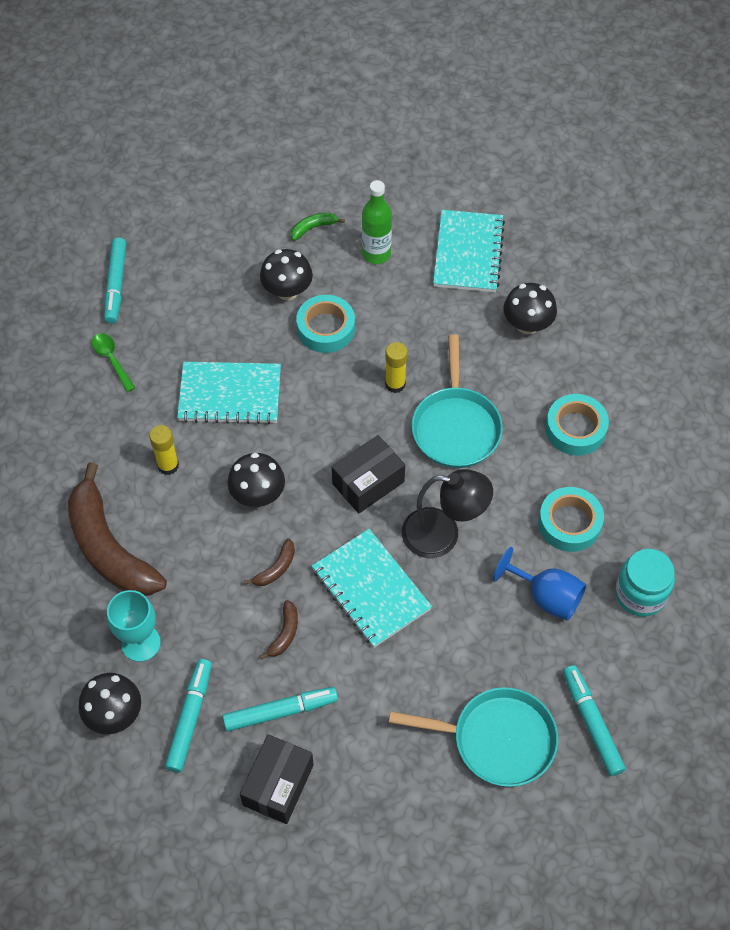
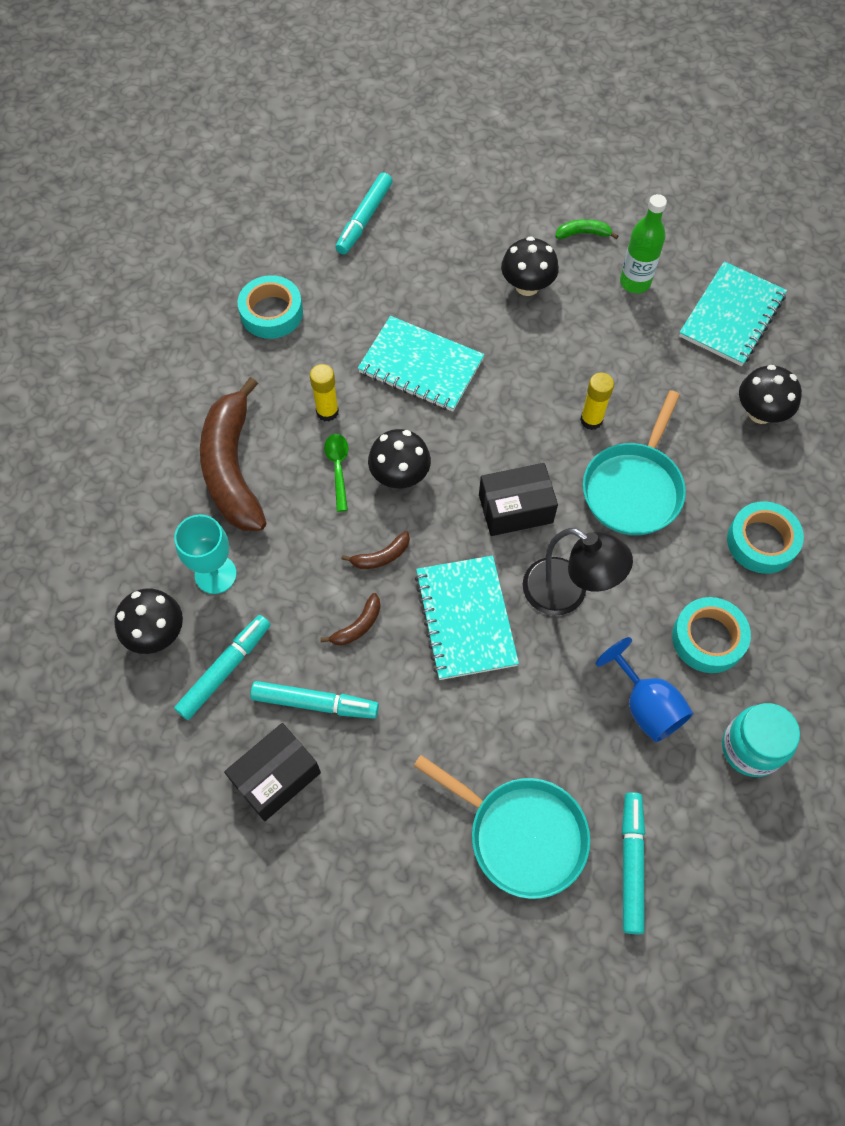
camera: 25 degrees right, 5 degrees up
(112, 360) = (325, 289): green spoon -> green spoon (338, 468)
(326, 328) = (547, 337): turquoise tape -> turquoise tape (271, 312)

